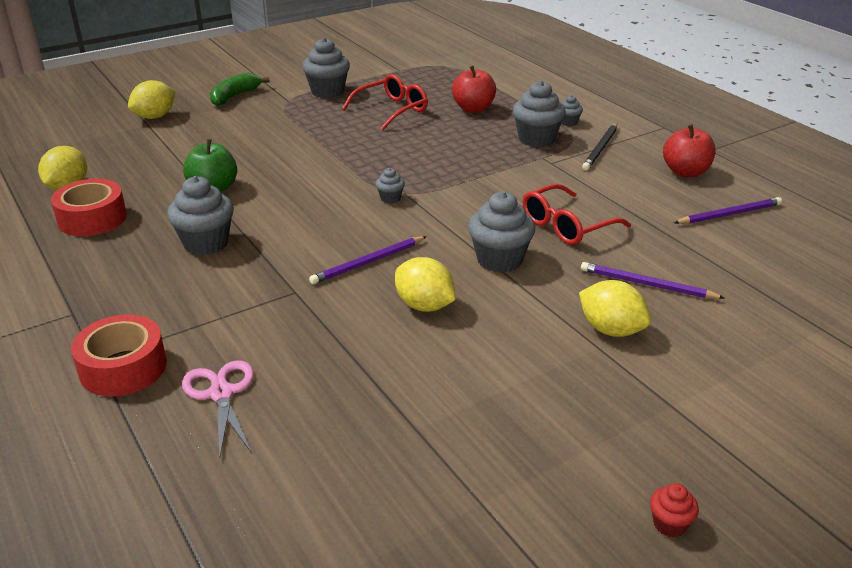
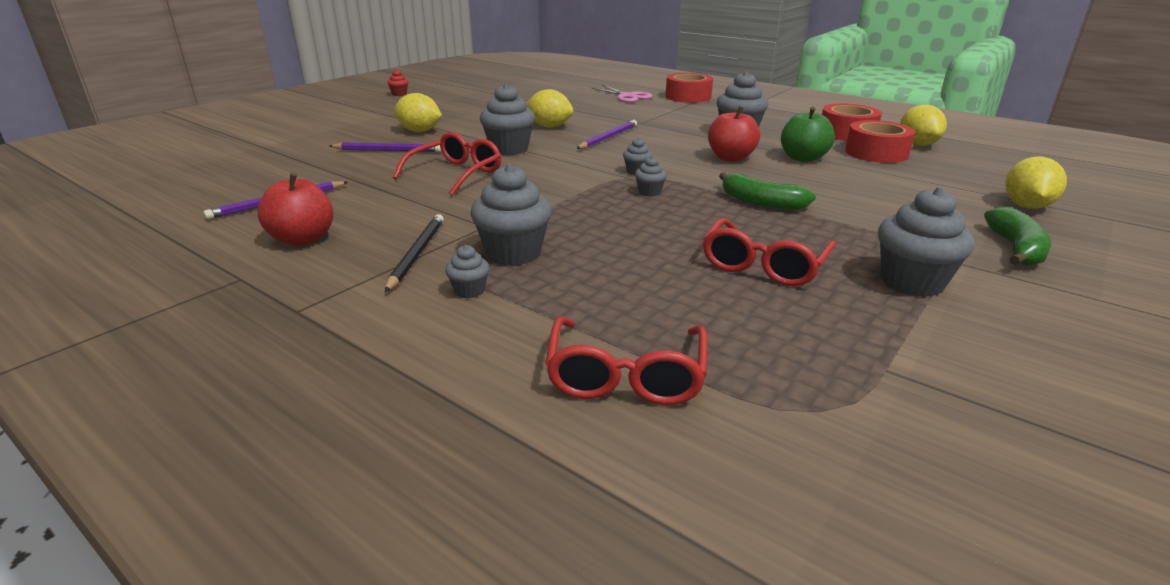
camera: 160 degrees right, 5 degrees down
(133, 183) = (876, 153): none -> red tape
(330, 148) = (761, 203): none -> green banana
(403, 172) = (649, 192): none -> grey cupcake
(473, 109) = (642, 290): red apple -> red apple (731, 158)
(507, 82) = (626, 376): none -> red glasses

